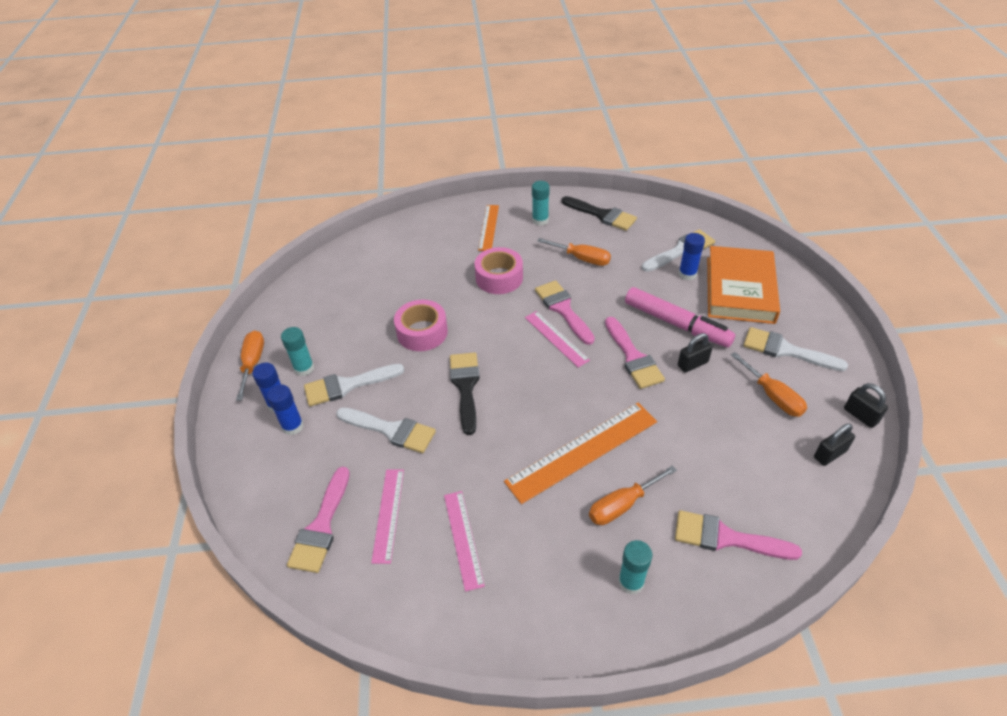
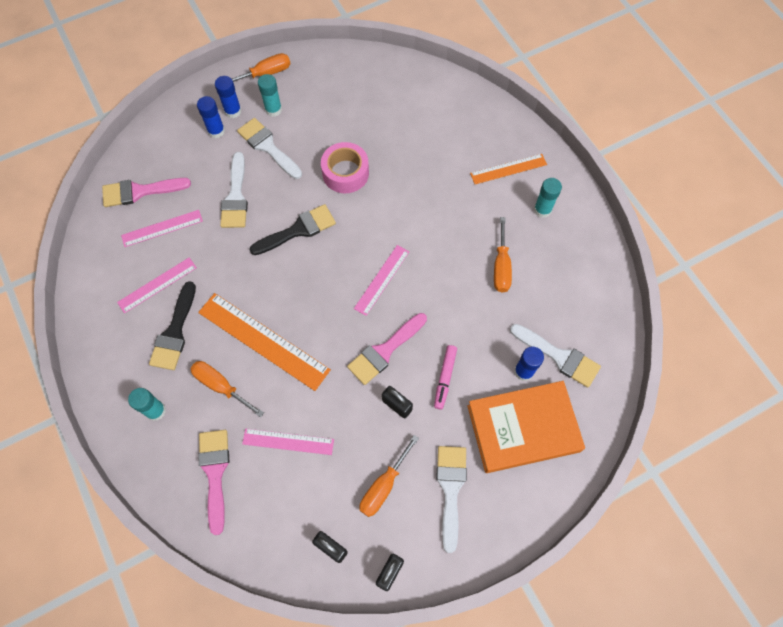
camera: 65 degrees right, 20 degrees up
(499, 278) = (440, 205): pink tape -> none
(563, 309) = (422, 273): pink brush -> none
(602, 215) = (581, 264): black brush -> black brush (174, 332)
(676, 324) = (445, 378): pink marker -> pink marker, size x0.56
(707, 460) = (288, 441): none -> pink ruler

